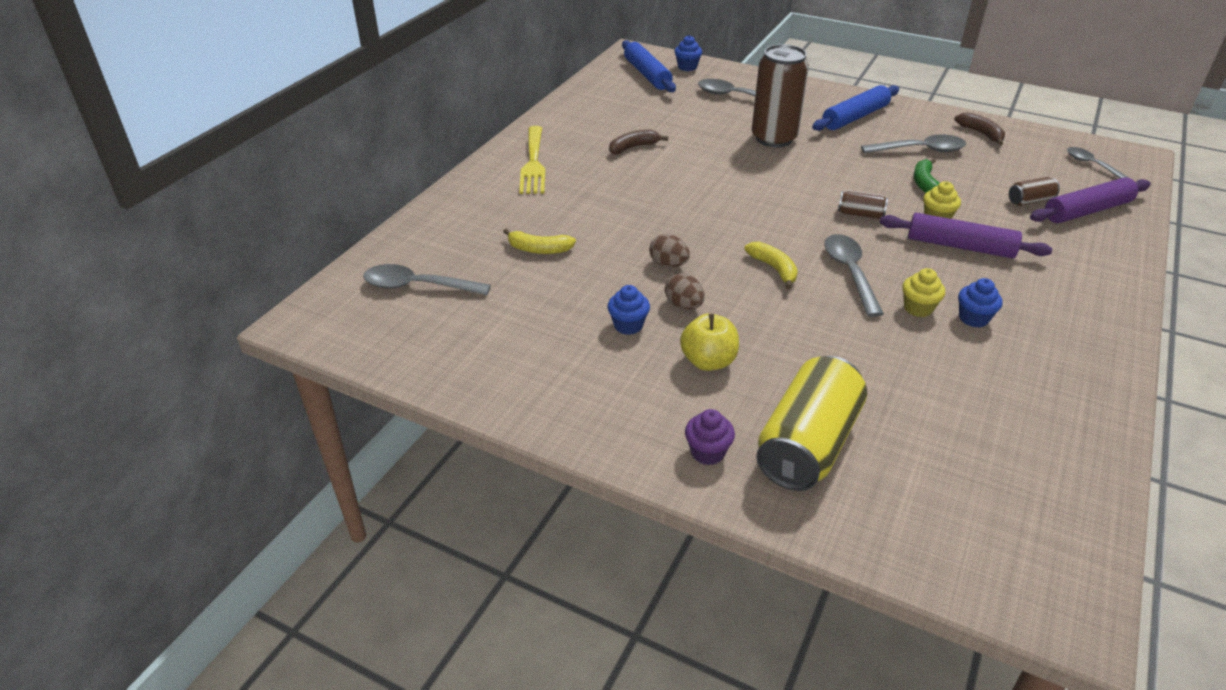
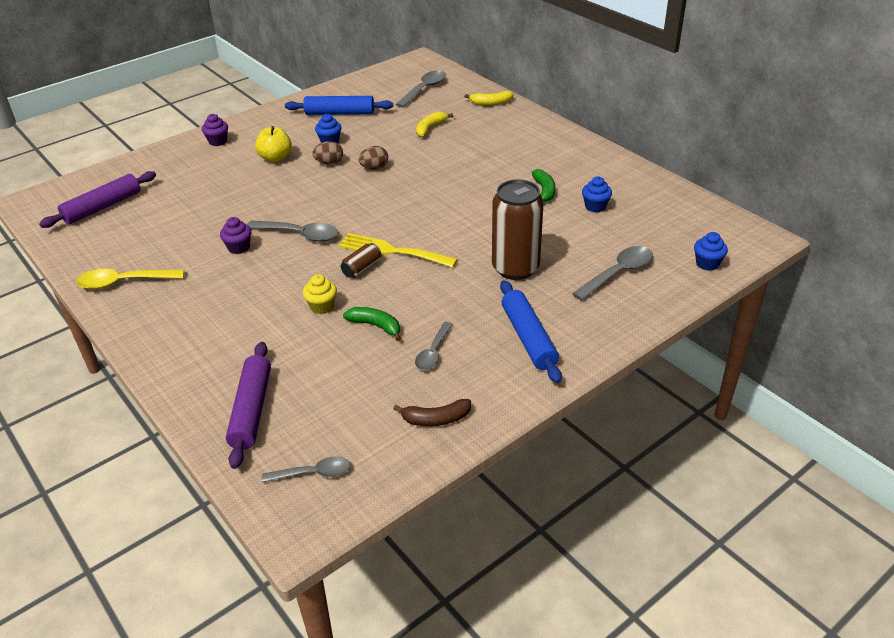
camera: 115 degrees right, 0 degrees up
(533, 163) = (545, 144): yellow fork -> yellow fork (392, 251)
(633, 147) = (544, 191): brown banana -> green banana
(647, 74) = (696, 233): blue rolling pin -> blue rolling pin (339, 113)
(774, 269) = (333, 205): yellow banana -> yellow banana (491, 103)
(807, 444) = (189, 169): yellow can -> none
(918, 308) = (239, 247): yellow cupcake -> purple cupcake
(920, 150) = (433, 352): grey spoon -> grey spoon, size x0.66
(960, 246) = (278, 300): purple rolling pin -> purple rolling pin (102, 207)
(973, 318) = (206, 266): blue cupcake -> blue cupcake (595, 206)
(1030, 201) = (297, 379): brown can -> none
(1072, 372) = (124, 282): none -> yellow spoon

